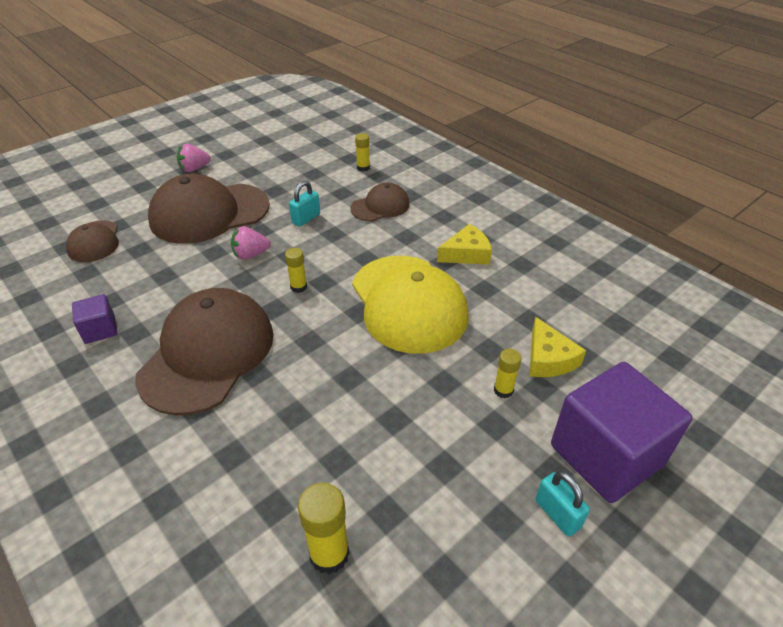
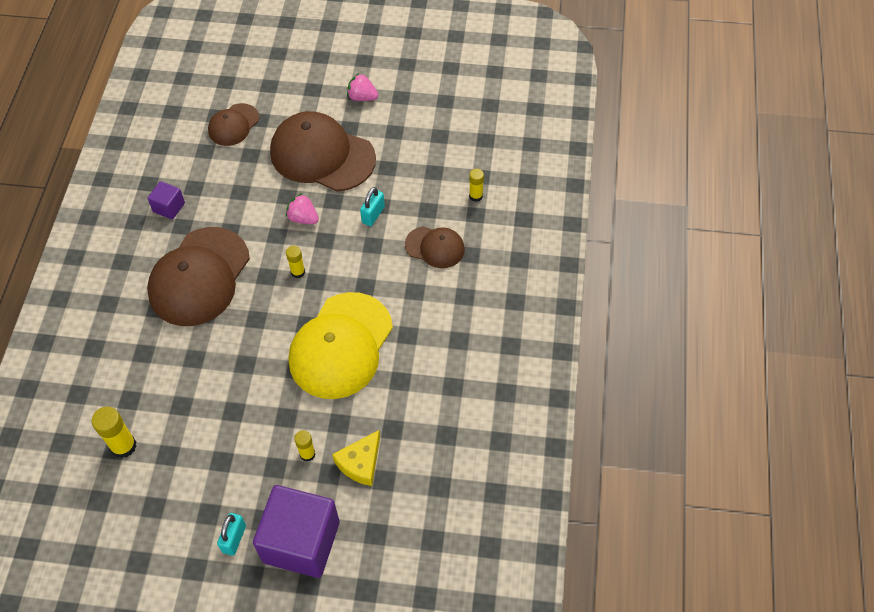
camera: 50 degrees right, 15 degrees up
(208, 354) = (199, 277): brown cap -> brown cap turned 135 degrees clockwise
(306, 218) = (373, 215): turquoise padlock -> turquoise padlock turned 60 degrees counterclockwise
(466, 254) = (430, 343): yellow cheese -> none

